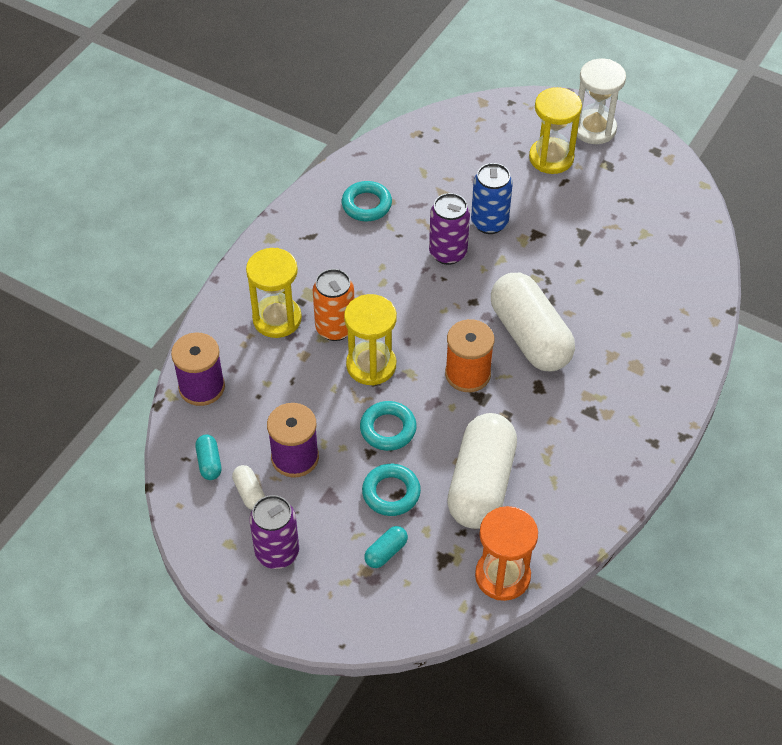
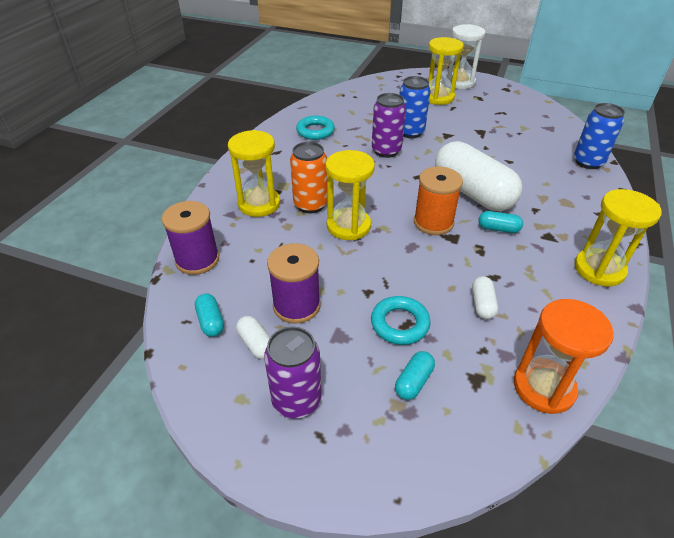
camera: 10 degrees left, 10 degrees down
(388, 429) = (379, 271): turquoise ring -> none
(481, 484) = (482, 304): white capsule -> white capsule, size x0.40
(538, 393) = (498, 229): none -> turquoise capsule
(623, 462) = (599, 269): none -> yellow hourglass
(697, 307) = (588, 162): none -> blue can

